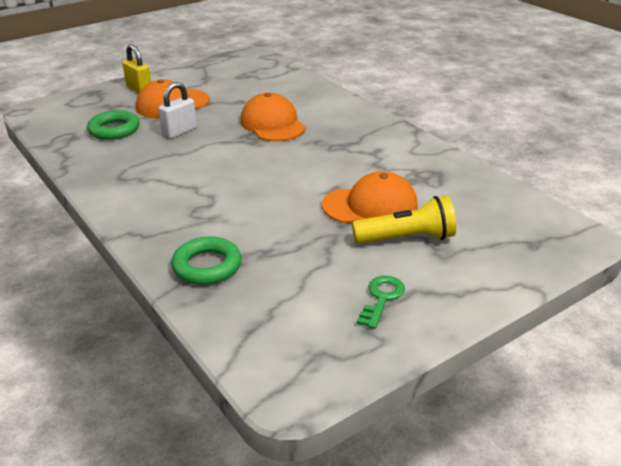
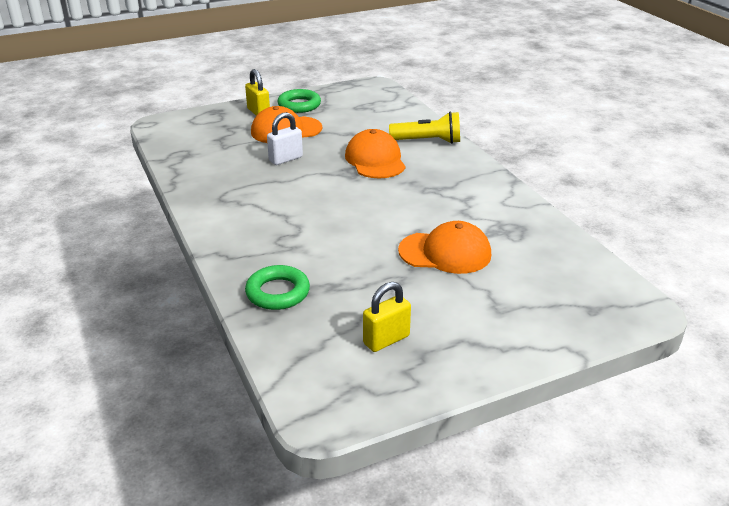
camera: 10 degrees right, 0 degrees up
(114, 130) = (226, 151): green ring -> green ring (299, 105)
(336, 300) = (386, 340): none -> yellow padlock
(381, 298) = (428, 343): green key -> none
(407, 238) = (470, 289): yellow flashlight -> yellow flashlight (428, 141)

